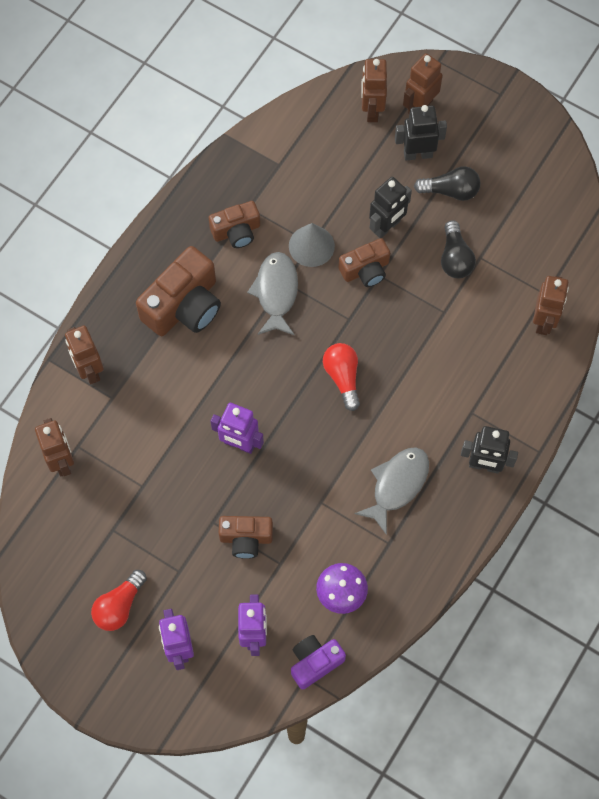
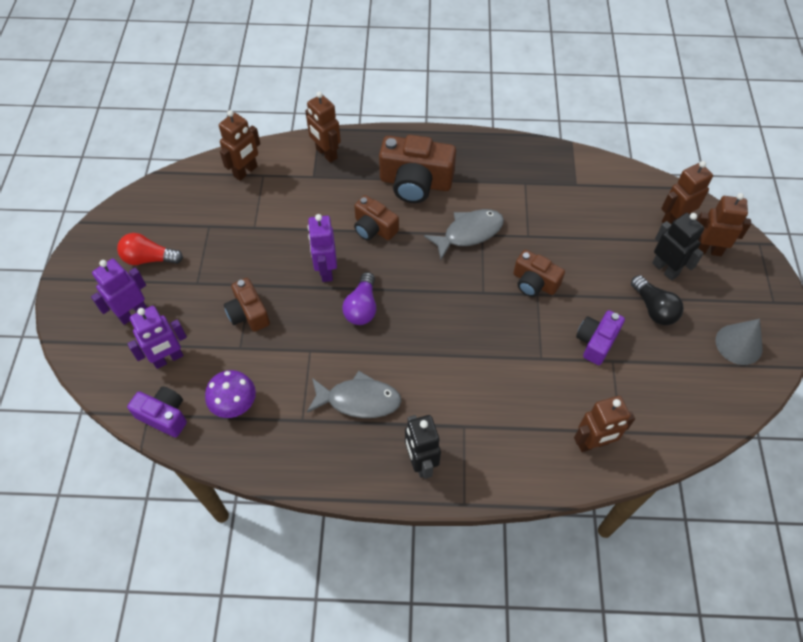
camera: 60 degrees right, 10 degrees down
(89, 370) = (326, 154): brown robot -> brown robot turned 75 degrees counterclockwise
(236, 231) = (500, 185): brown camera -> brown camera (374, 228)
(301, 433) = (362, 307): none -> purple light bulb
(311, 246) = (526, 236): grey cone -> grey cone (738, 344)
(342, 377) = (429, 312): red light bulb -> none
(387, 227) = (583, 279): black robot -> none
(455, 258) = (596, 342): black light bulb -> purple camera

